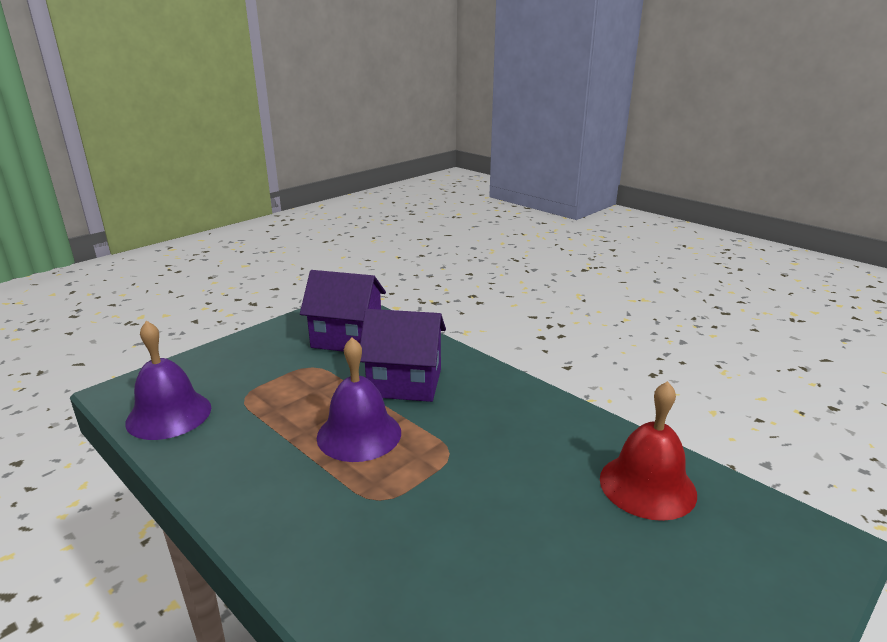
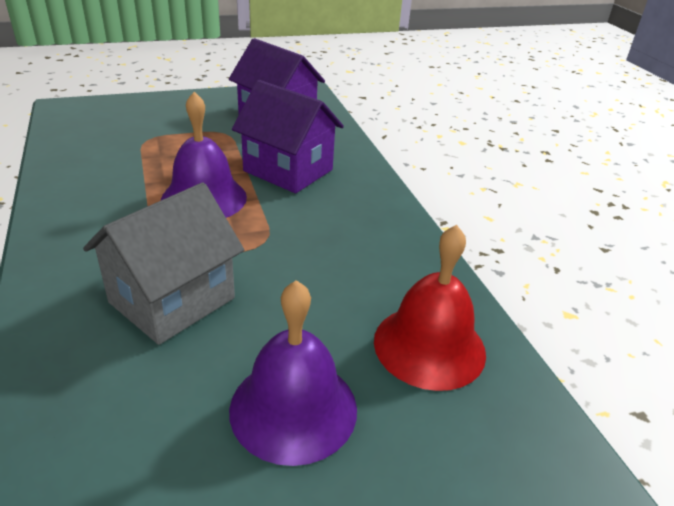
camera: 25 degrees right, 10 degrees up
(169, 414) = (80, 134): purple bell -> purple bell (293, 408)
(428, 535) = (172, 300): none -> grey house

